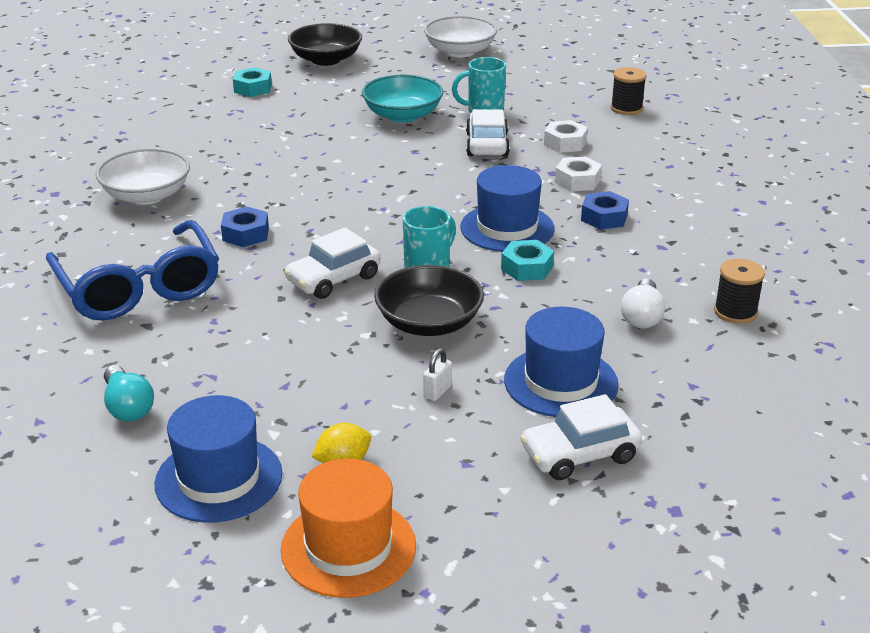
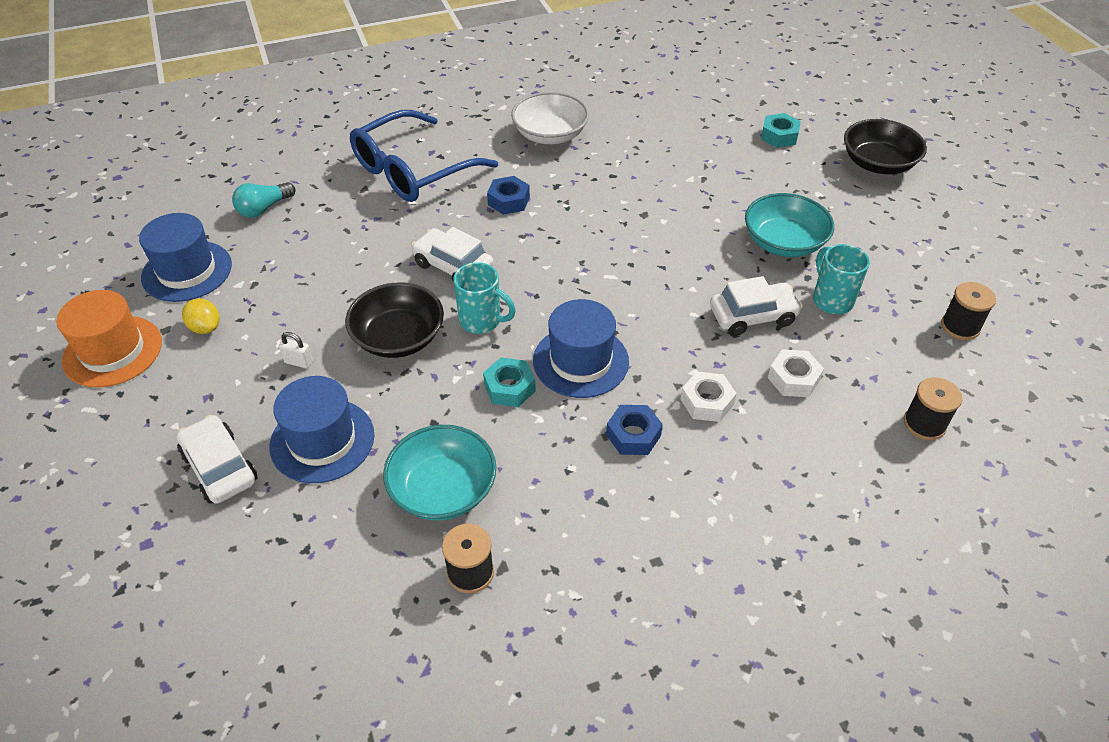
camera: 75 degrees right, 15 degrees up
(460, 51) = (978, 253): white bowl -> none
(535, 75) = (960, 326): none -> black spool
(642, 316) = (443, 489): white light bulb -> turquoise bowl

